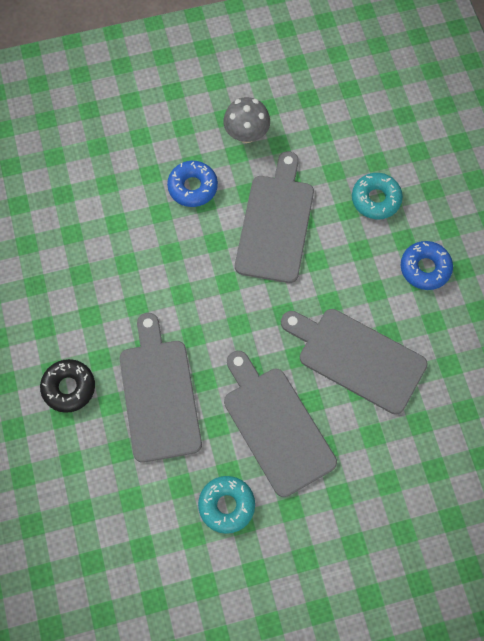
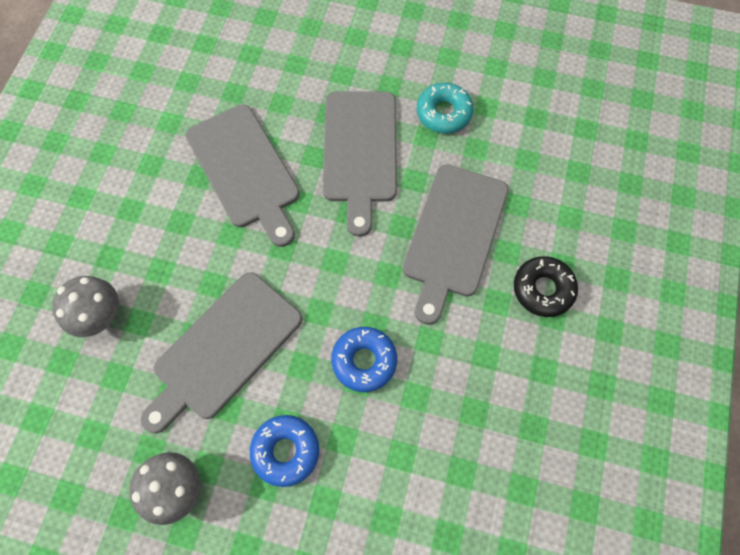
camera: 150 degrees left, 0 degrees up
(376, 199) = (100, 316): turquoise donut -> grey mushroom
(425, 268) = (114, 216): blue donut -> blue donut (364, 361)

